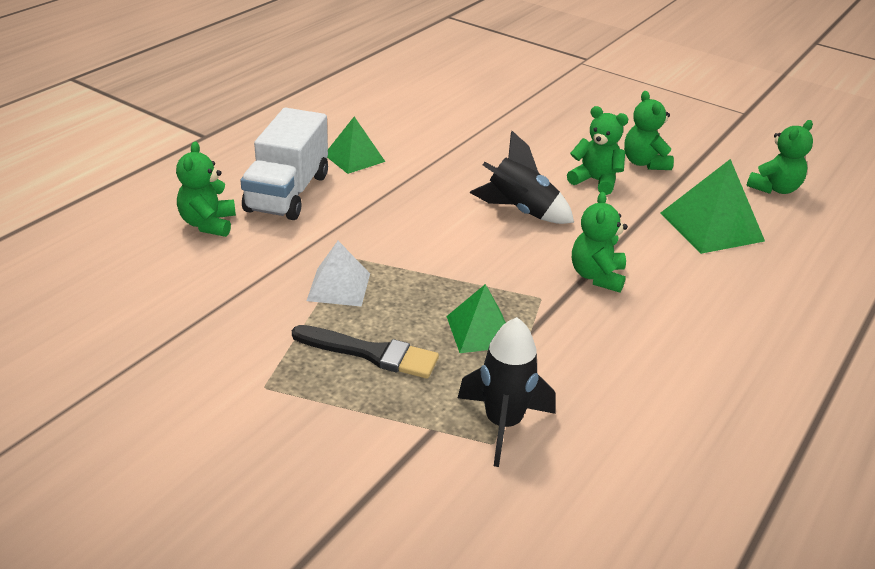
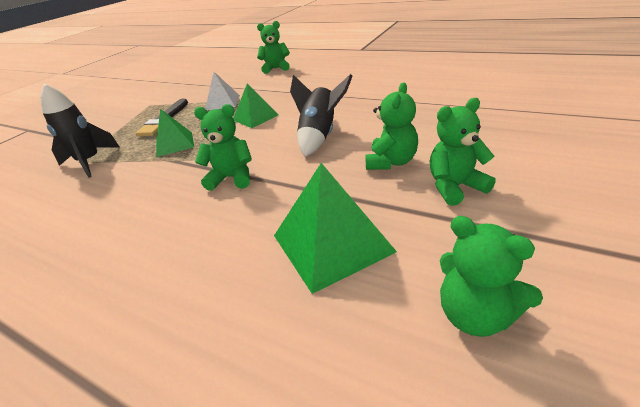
camera: 90 degrees right, 0 degrees up
(287, 193) = (312, 74): white truck -> none
(354, 158) = (363, 79): green pyramid -> green pyramid (255, 117)

